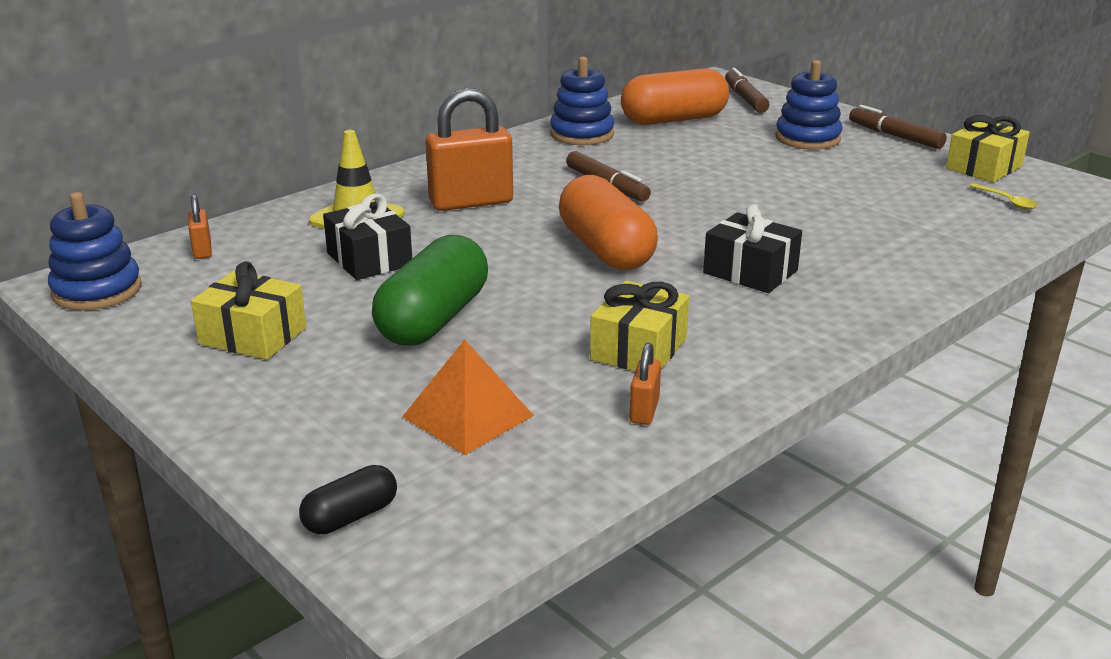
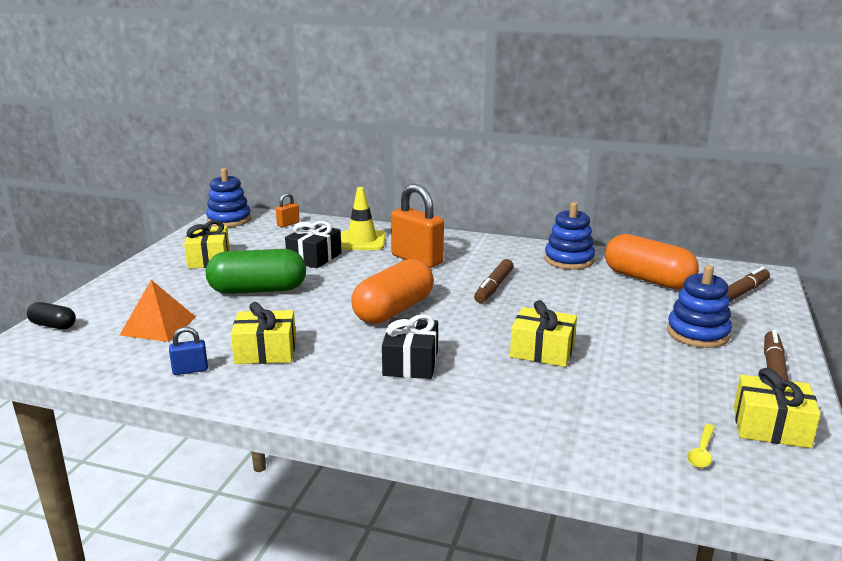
camera: 60 degrees right, 5 degrees down
(644, 411) = (190, 370): orange padlock -> blue padlock
(782, 205) = (542, 351): none -> yellow gift

